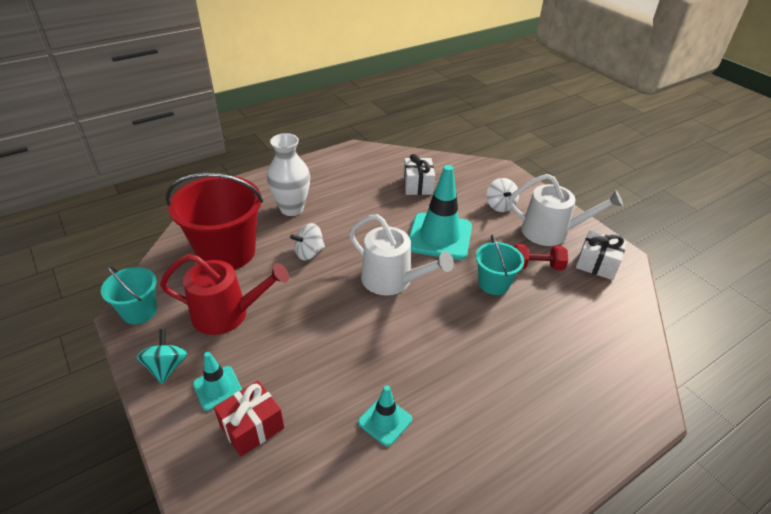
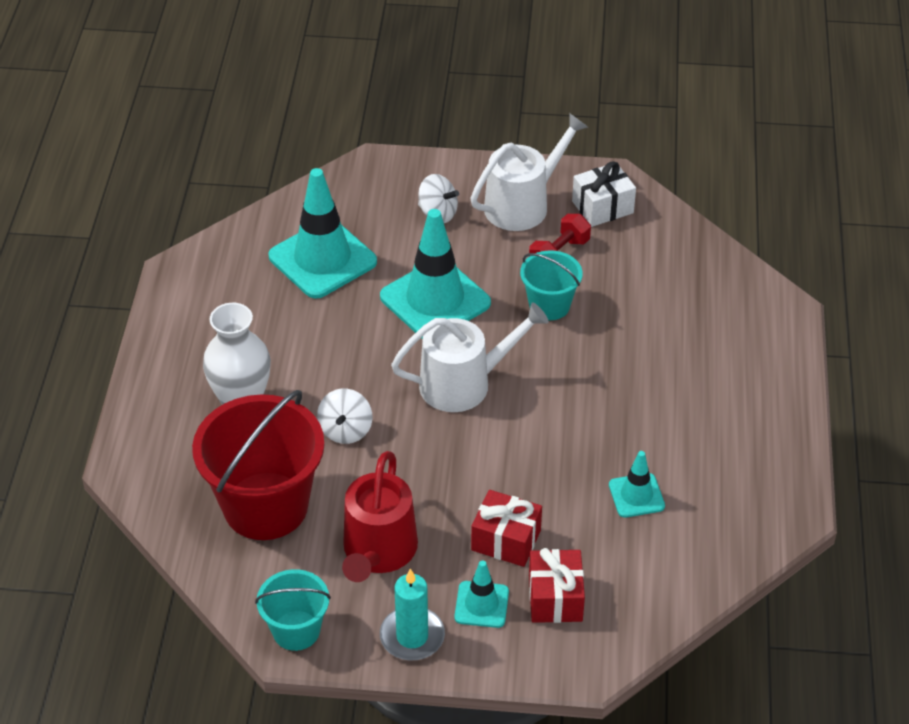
camera: 50 degrees left, 5 degrees up
(166, 367) = (412, 636): turquoise spinning top -> turquoise candle
(227, 314) = (378, 552): red watering can -> red watering can turned 150 degrees clockwise
(284, 369) = (506, 540): none -> red gift
(417, 185) = (322, 259): white gift -> turquoise traffic cone

